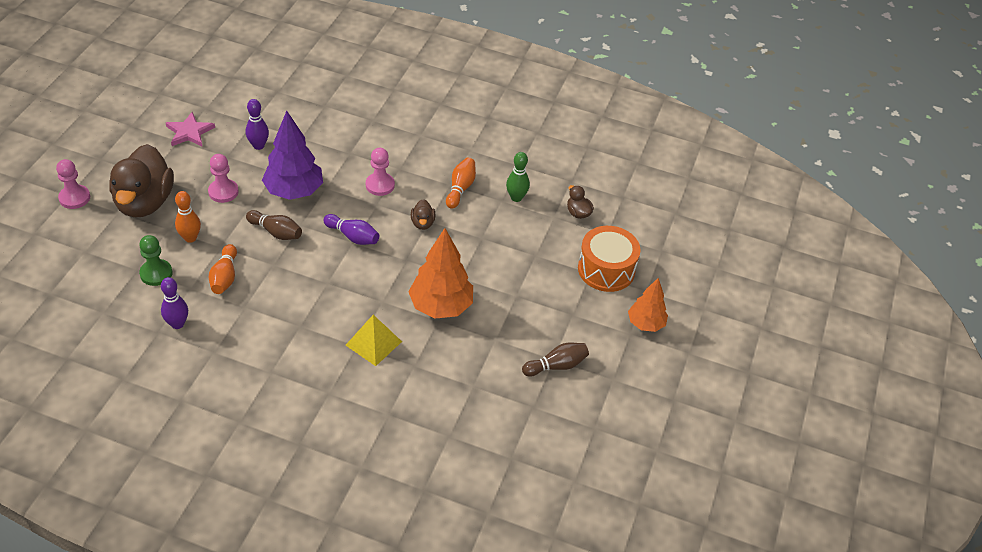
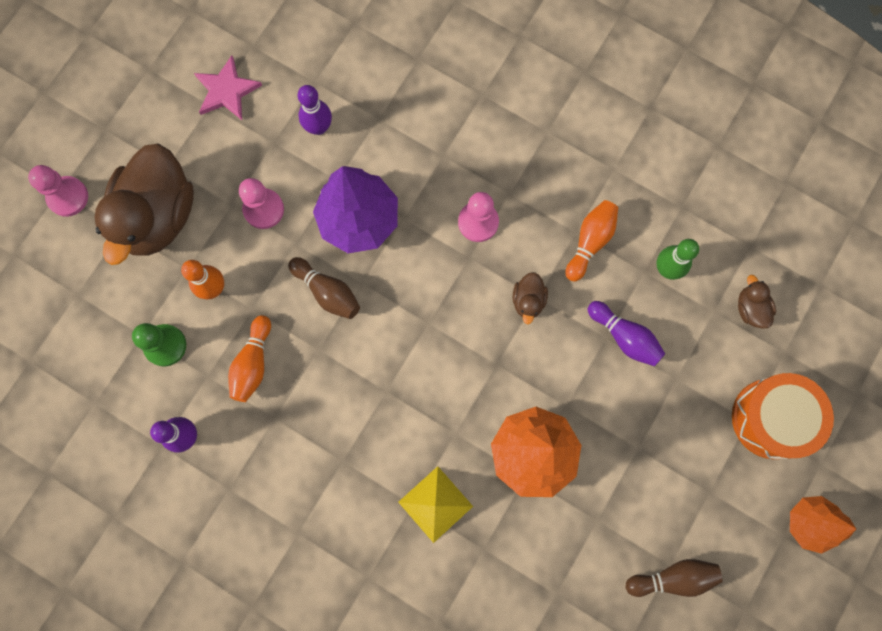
camera: 15 degrees right, 30 degrees up
(353, 236) = (430, 313): purple bowling pin -> purple bowling pin (624, 337)

